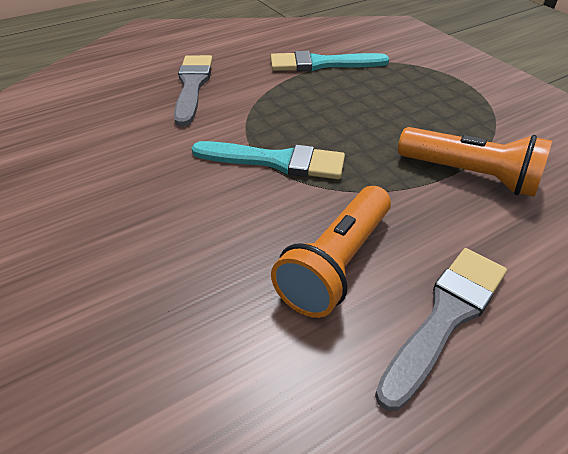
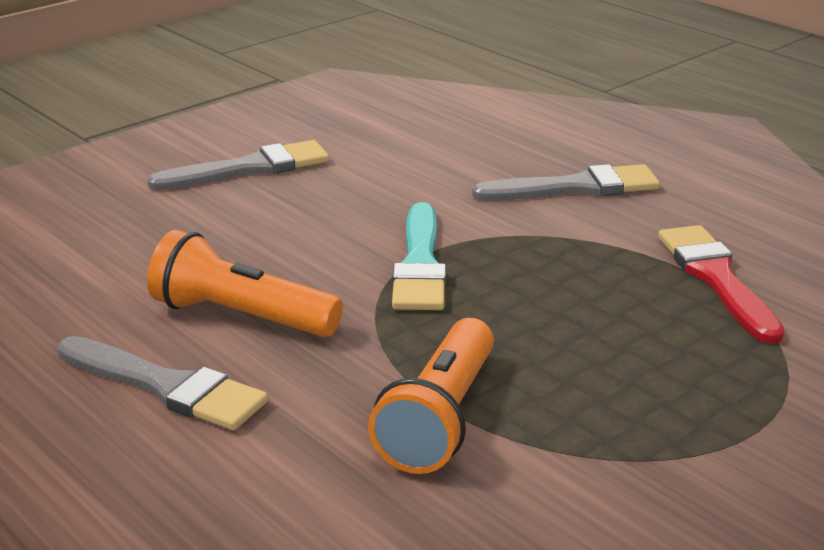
camera: 80 degrees right, 15 degrees down
(49, 244) = (250, 168): none -> grey brush
(321, 64) = (716, 278): turquoise brush -> red brush

